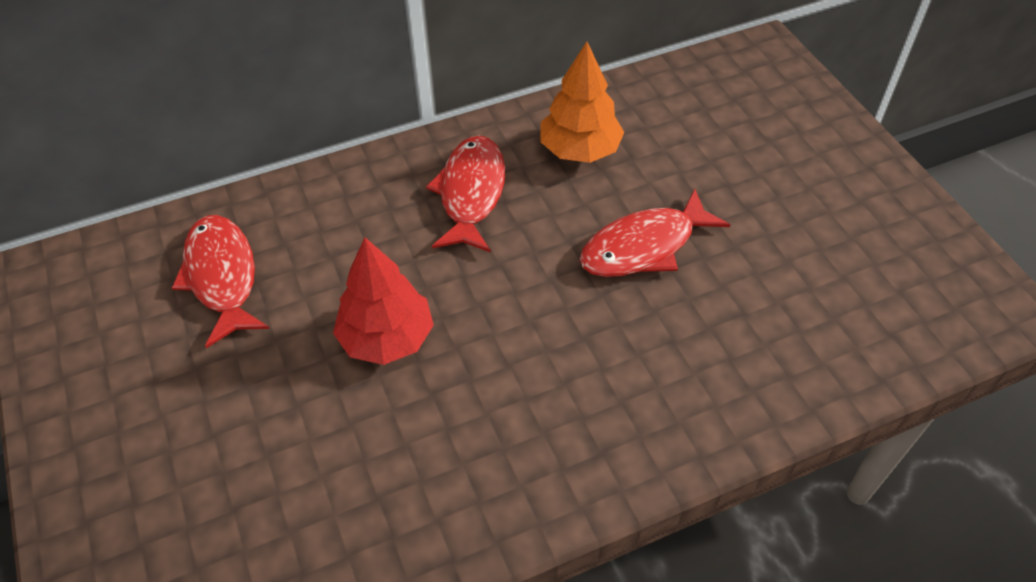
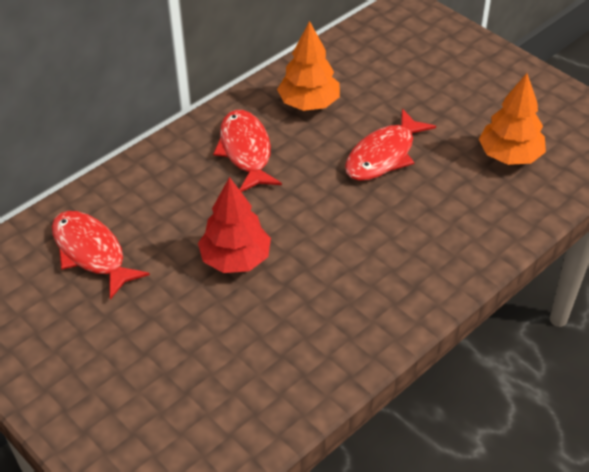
camera: 20 degrees left, 5 degrees down
(818, 295) = (510, 156): none -> orange tree

